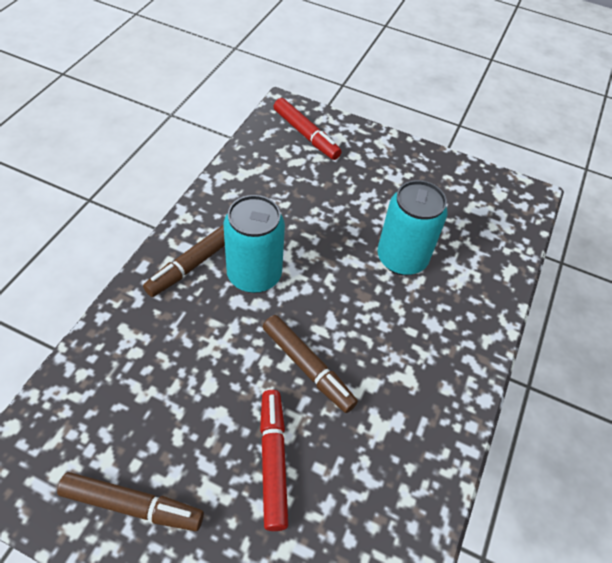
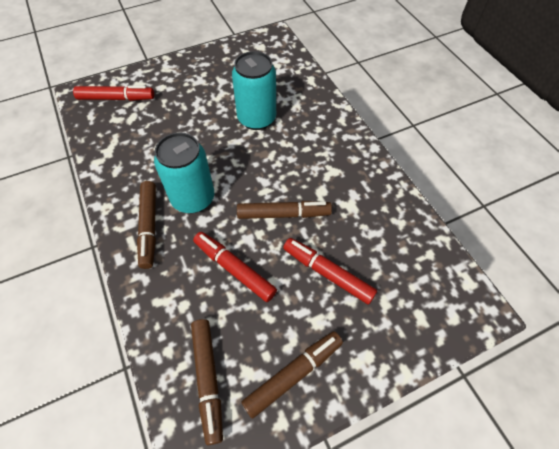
camera: 45 degrees left, 5 degrees up
(76, 428) = (208, 379): none -> brown marker
(206, 368) = (234, 269): none -> red marker

